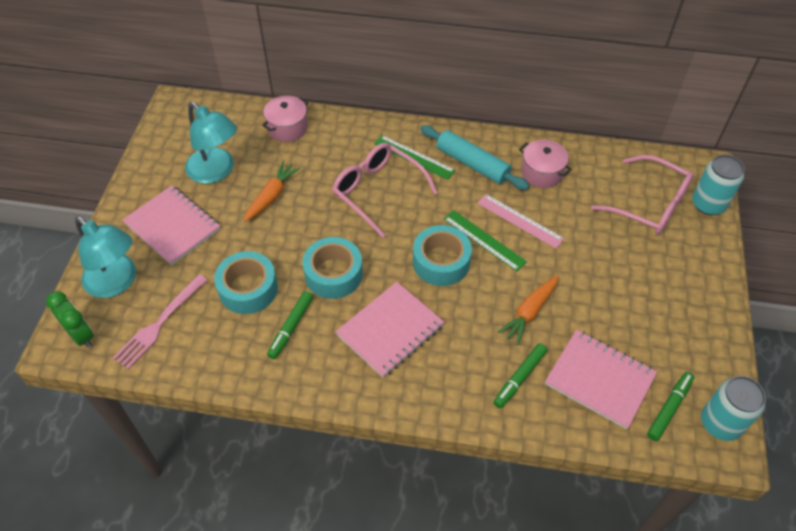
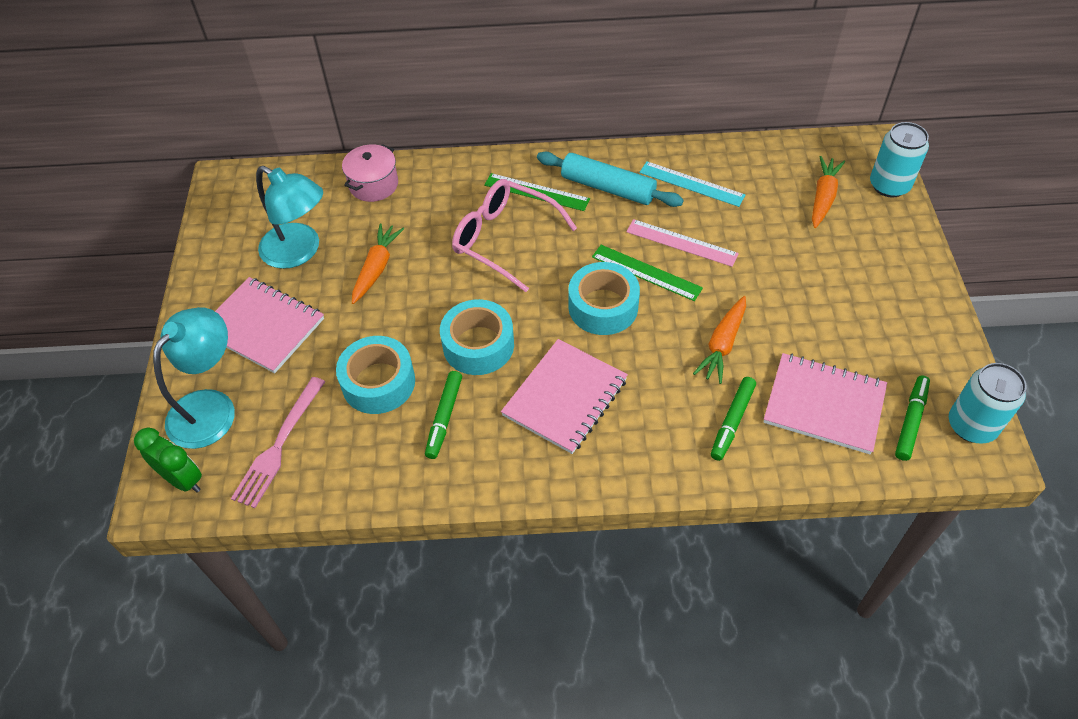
camera: 10 degrees left, 0 degrees up
(117, 282) = (211, 407): turquoise lamp -> turquoise lamp turned 90 degrees counterclockwise
(542, 173) = (691, 184): pink pot -> turquoise ruler
(648, 204) = (823, 197): pink glasses -> orange carrot

